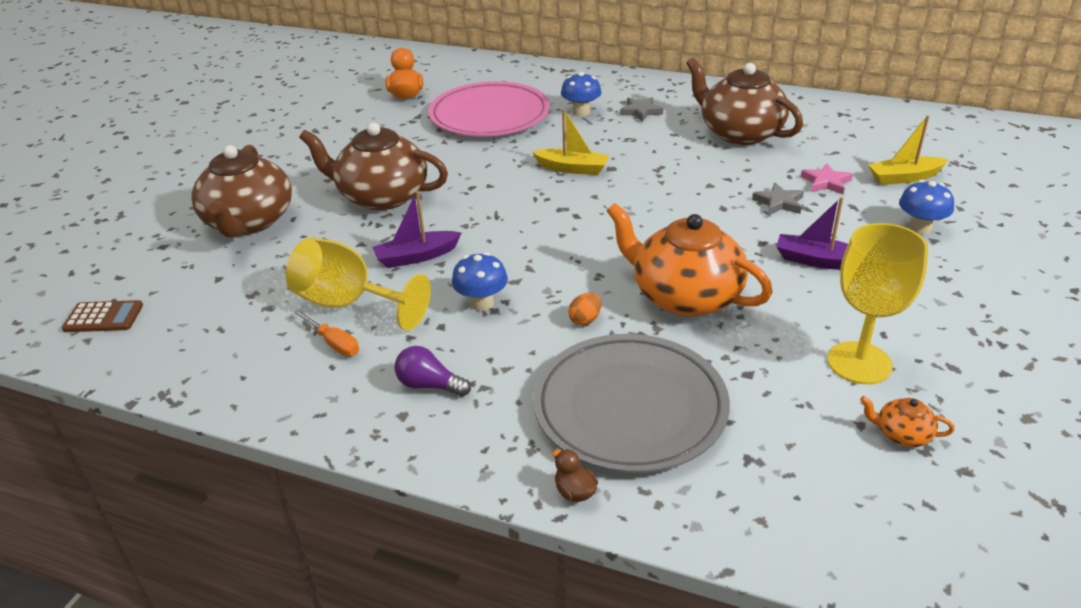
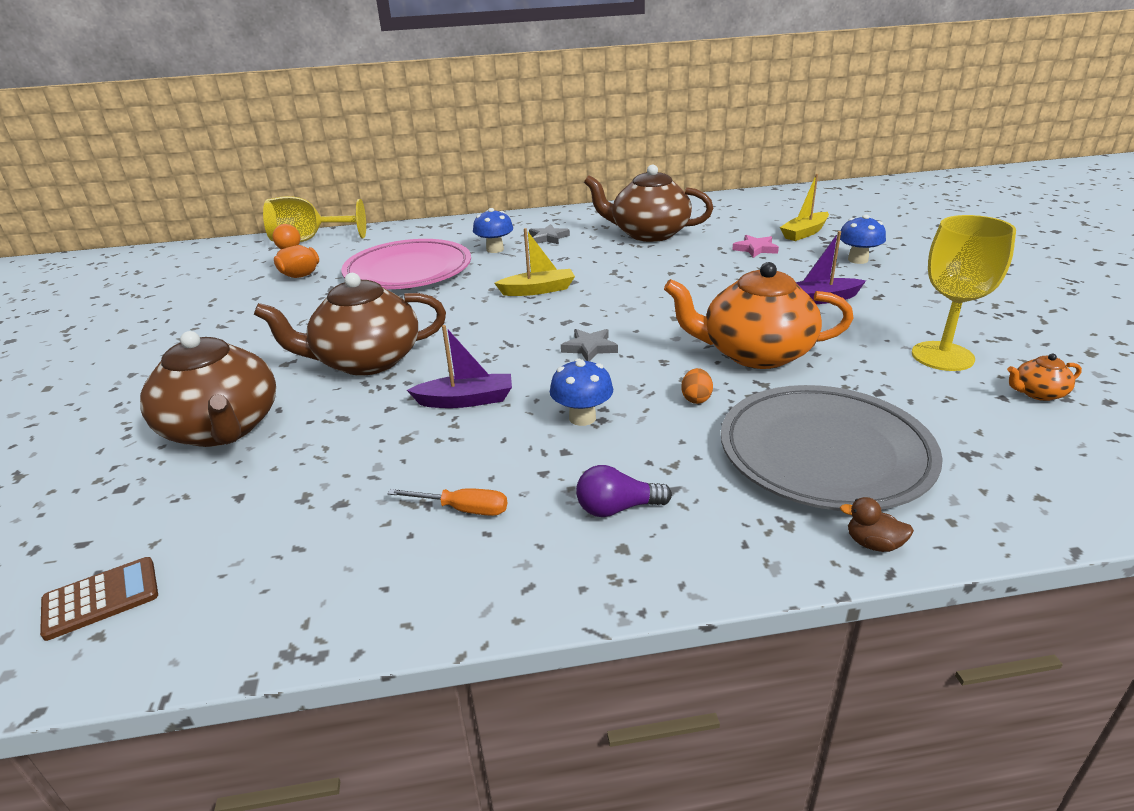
camera: 30 degrees left, 5 degrees down
(349, 304) = (438, 466): yellow goblet -> yellow goblet (309, 240)
(416, 257) = (466, 400): purple boat -> purple boat turned 135 degrees counterclockwise
(779, 203) = (739, 270): grey star -> grey star (590, 348)

